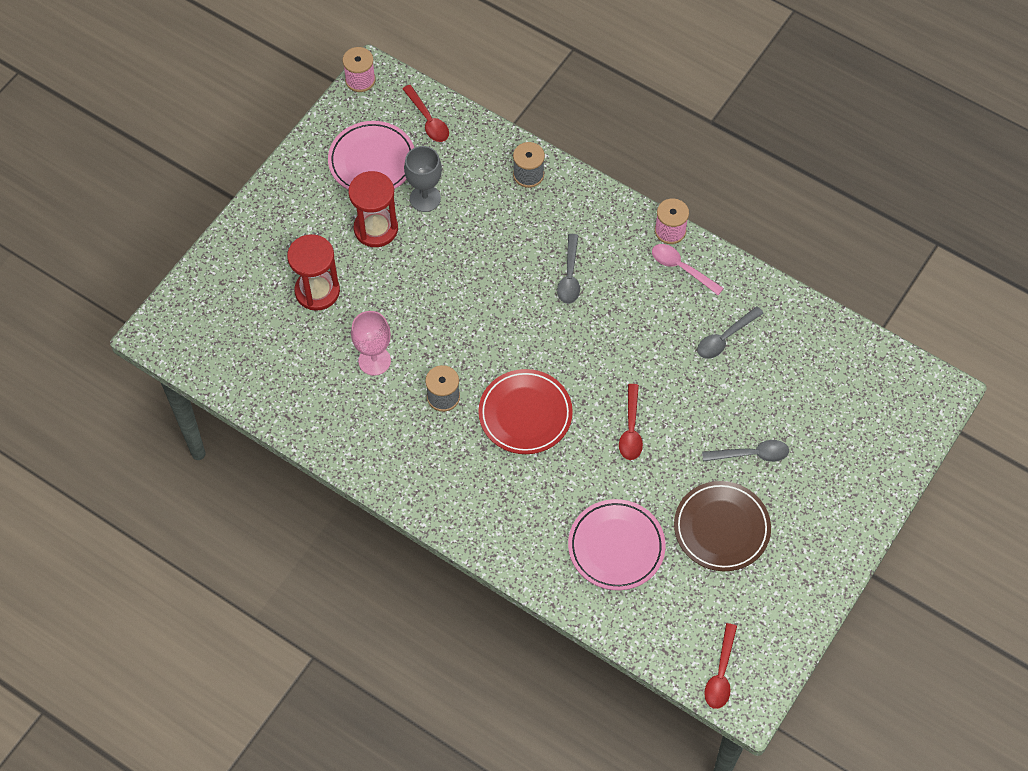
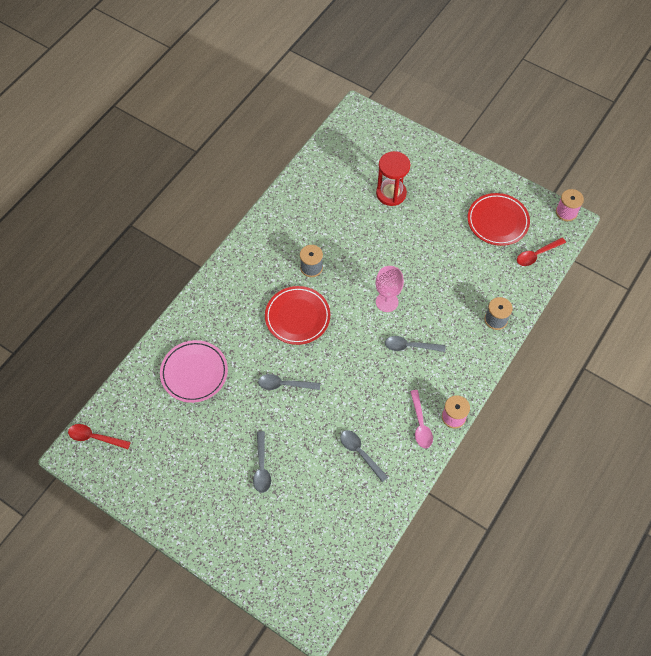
camera: 90 degrees right, 0 degrees up
(372, 161) = (497, 221): pink plate -> red plate
(374, 361) = (338, 227): pink goblet -> pink goblet (387, 302)
(376, 229) = (442, 225): red hourglass -> none
(425, 198) = (469, 254): grey goblet -> none
(631, 429) = (284, 384): red spoon -> grey spoon
(681, 268) = (420, 424): pink spoon -> pink spoon turned 135 degrees clockwise
(721, 528) = (203, 443): brown plate -> none

